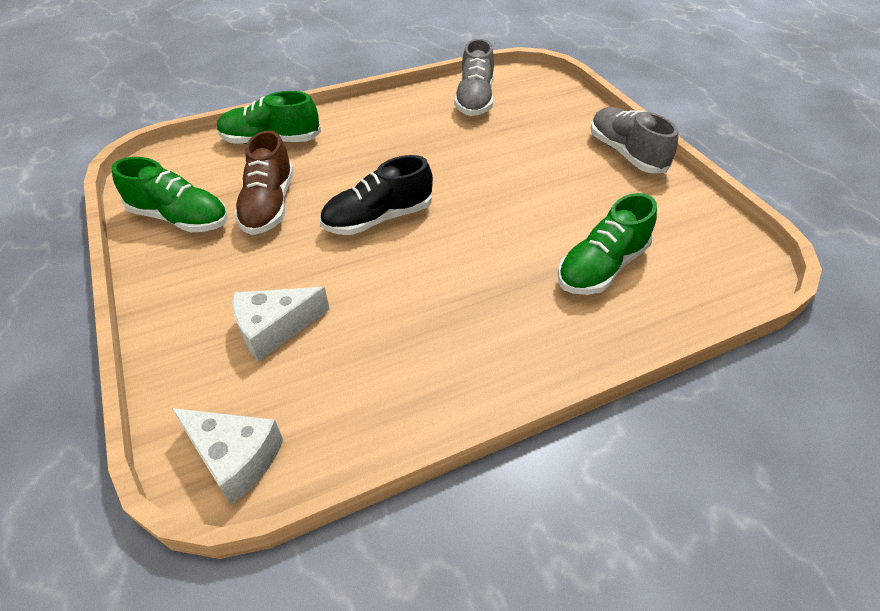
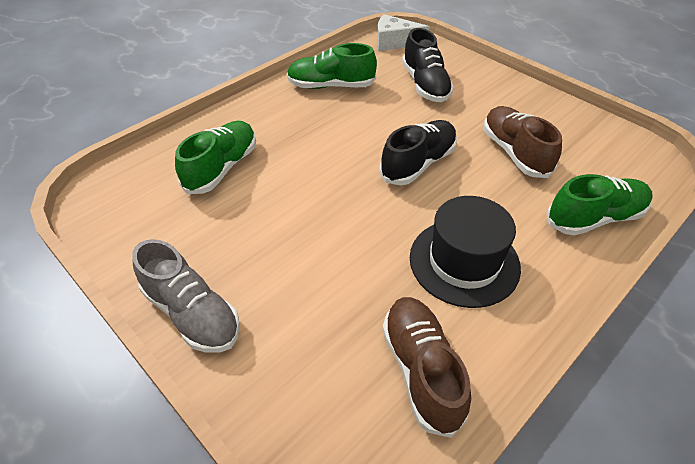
camera: 160 degrees right, 0 degrees up
(180, 218) = (566, 127): green shoe -> green shoe (331, 86)
(274, 328) = (425, 85): white cheese -> black shoe
(403, 138) = (464, 262): none -> black hat
(474, 100) = (421, 370): grey shoe -> brown shoe

